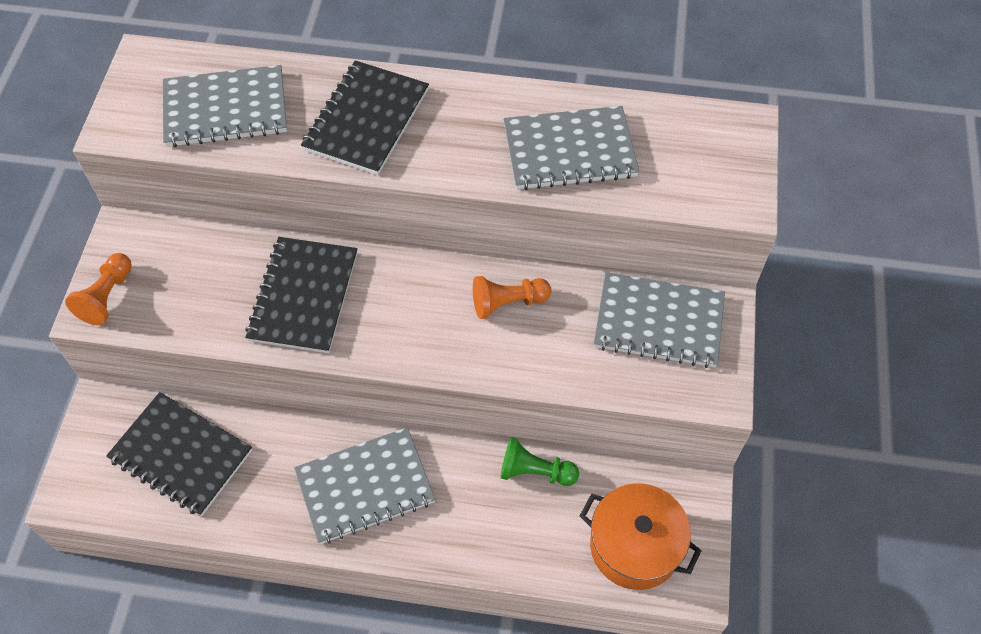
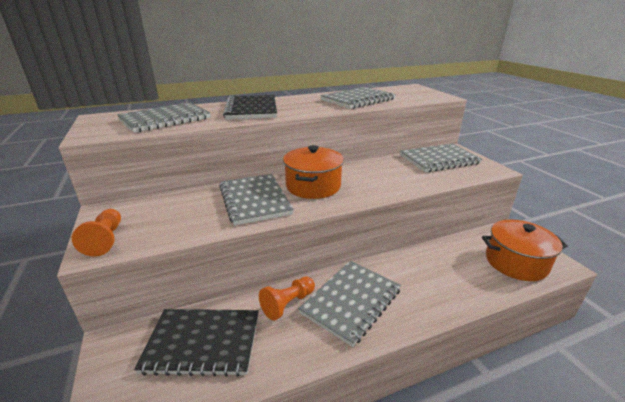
camera: 30 degrees left, 30 degrees down
(304, 296) = (255, 200): black notebook -> grey notebook
(401, 301) = (313, 186): none -> orange pot
(507, 303) = (367, 172): orange pawn -> orange pawn (288, 304)
(535, 471) = (433, 254): green pawn -> none

